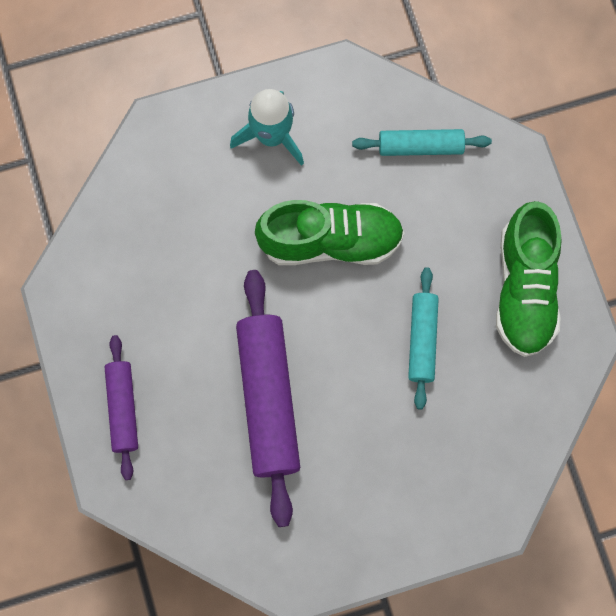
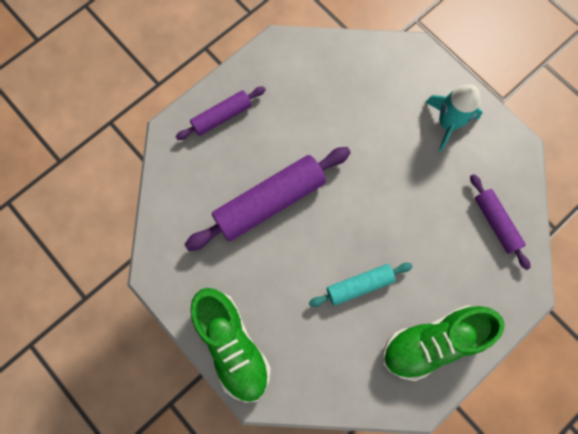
camera: 65 degrees right, 0 degrees up
(330, 241) = (396, 193): green shoe -> green shoe (232, 345)
(420, 147) = (496, 223): turquoise rolling pin -> purple rolling pin

